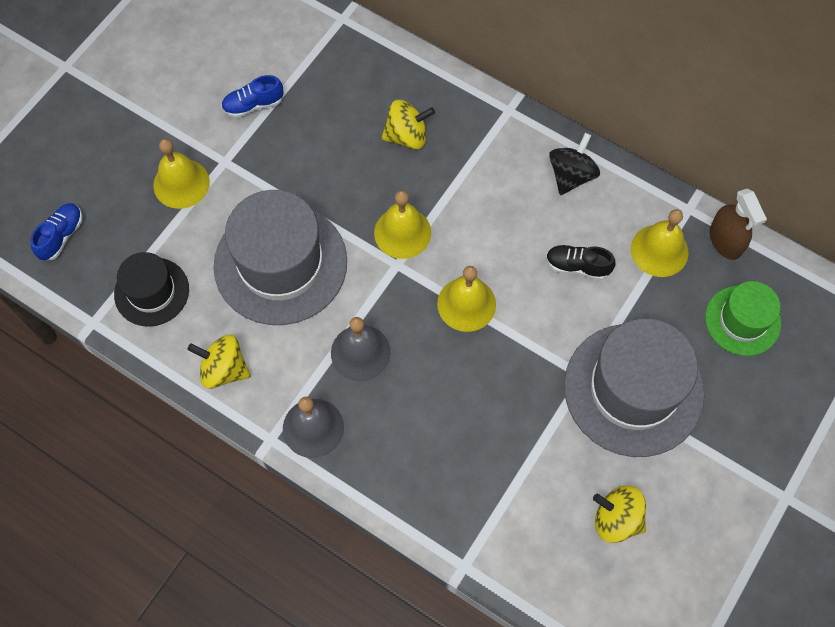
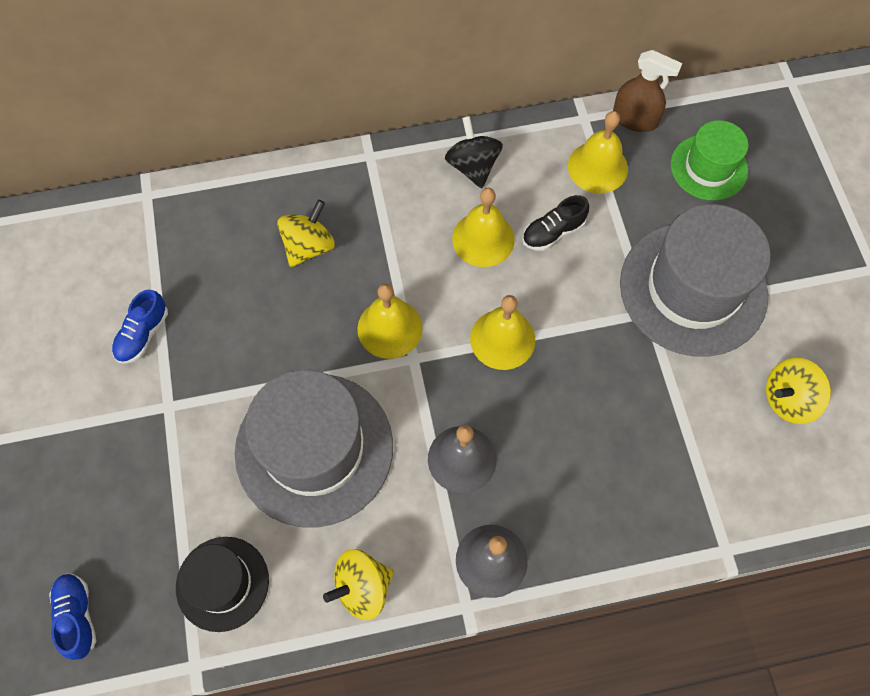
camera: 45 degrees left, 0 degrees up
(181, 183) = (147, 461): yellow bell -> yellow bell (483, 239)

